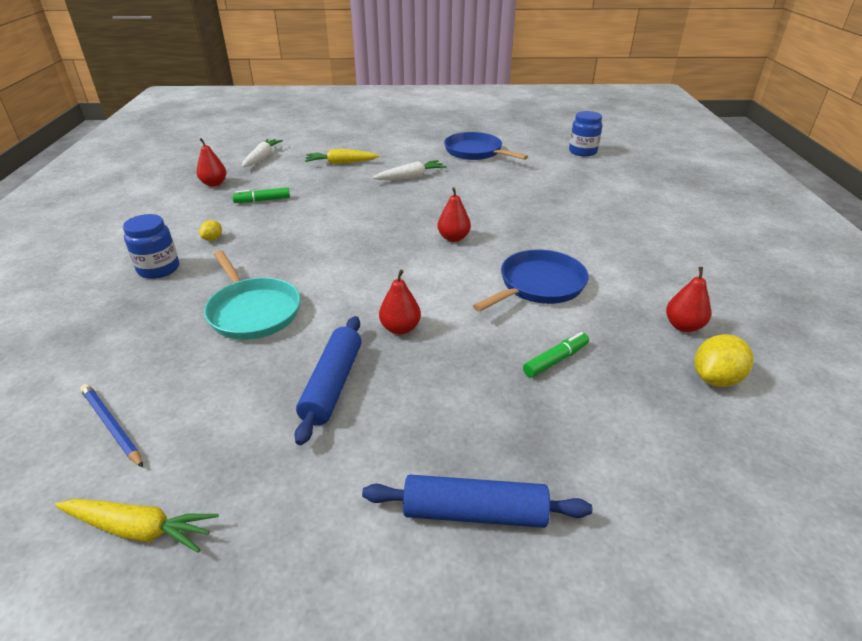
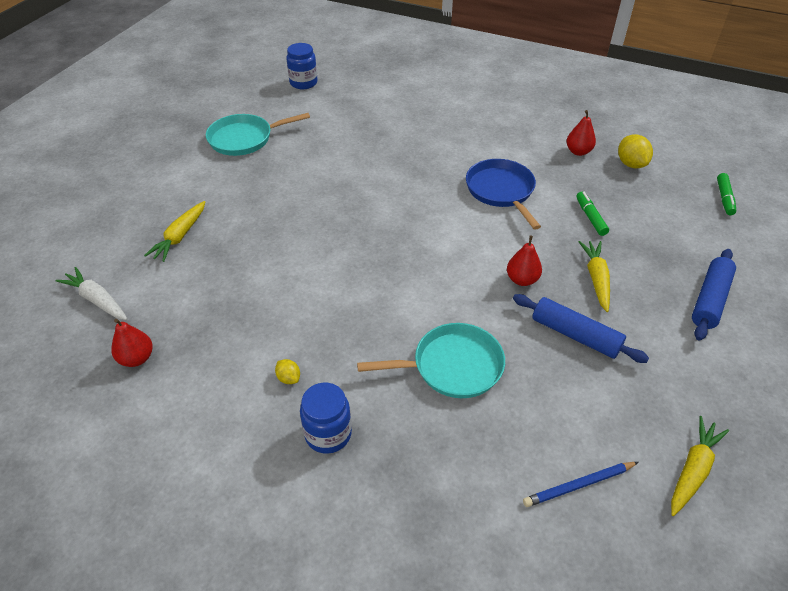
camera: 65 degrees left, 10 degrees up
(262, 200) = (224, 321): green marker -> green marker (724, 198)
(410, 177) = (263, 197): white carrot -> none
(440, 385) = (596, 279): none -> yellow carrot
(453, 238) = (404, 209): red pear -> none
(475, 152) = (244, 139): blue pan -> turquoise pan

